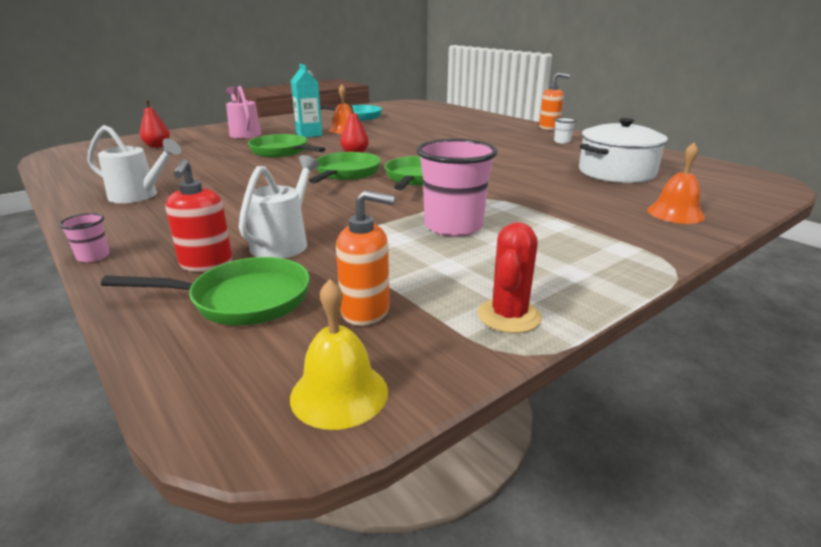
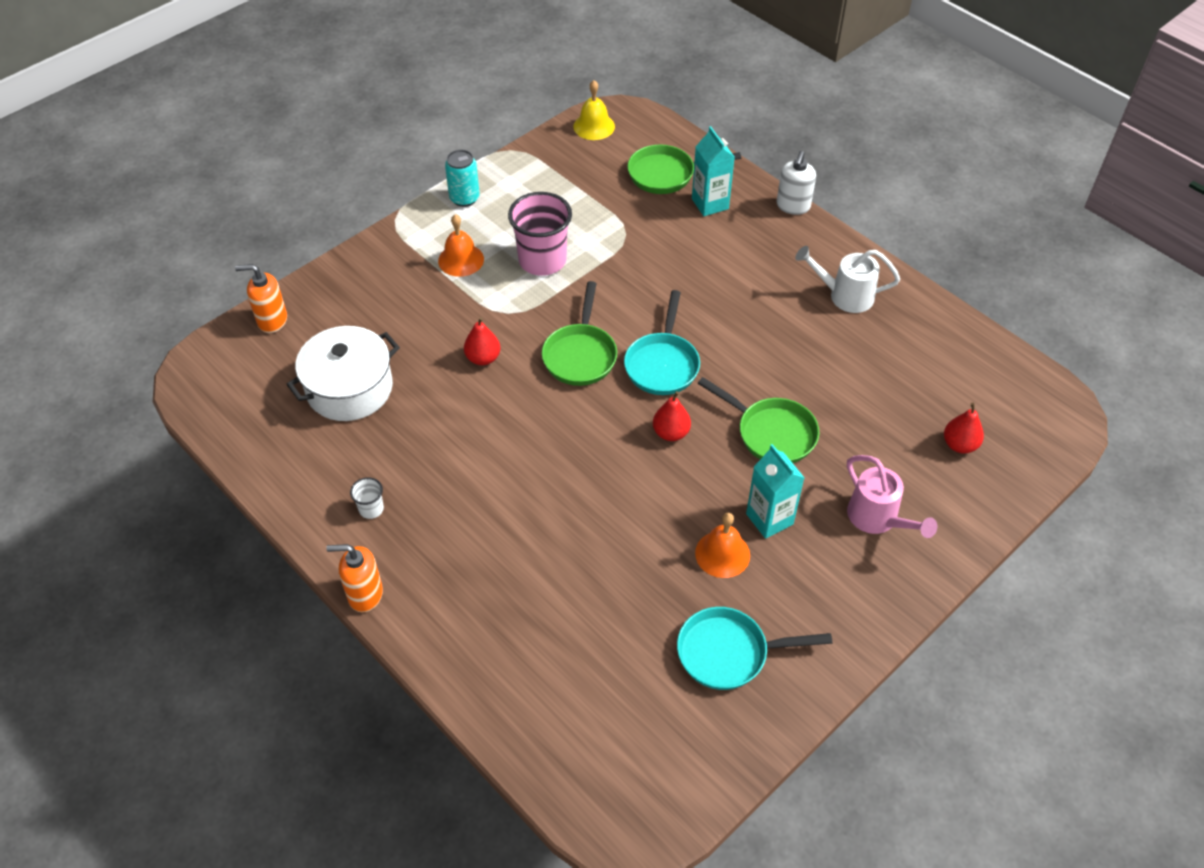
camera: 175 degrees right, 25 degrees up
(93, 257) = (793, 206): pink cup -> white soap dispenser
(206, 264) = (710, 204): red soap dispenser -> turquoise carton
(284, 243) = (669, 230): white watering can -> none
(346, 173) = (662, 364): green pan -> turquoise pan
(366, 311) = (593, 170): orange soap dispenser -> orange soap dispenser (272, 320)
(505, 180) = (483, 358): none -> red pear
(509, 316) = (513, 172): red cactus -> none
(581, 285) = (464, 198): none -> turquoise can
(675, 213) = (345, 294): orange bell -> orange bell (461, 260)

